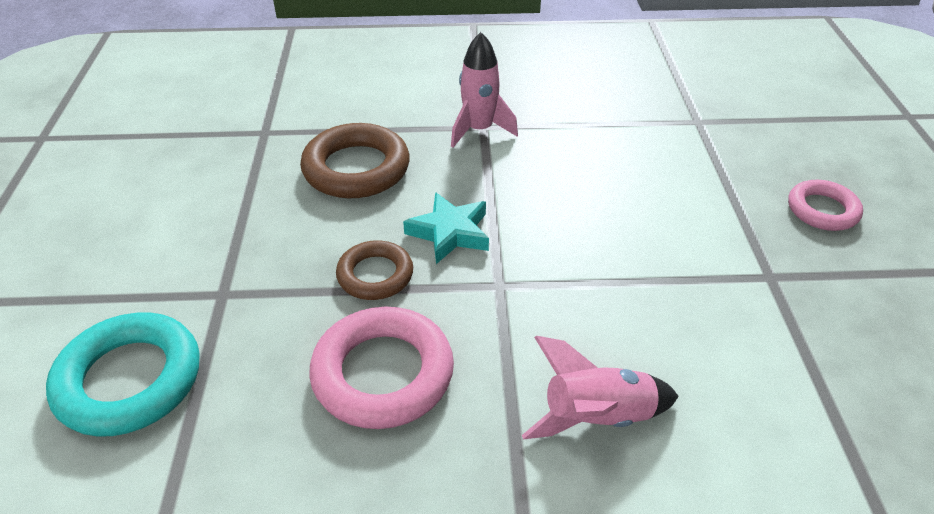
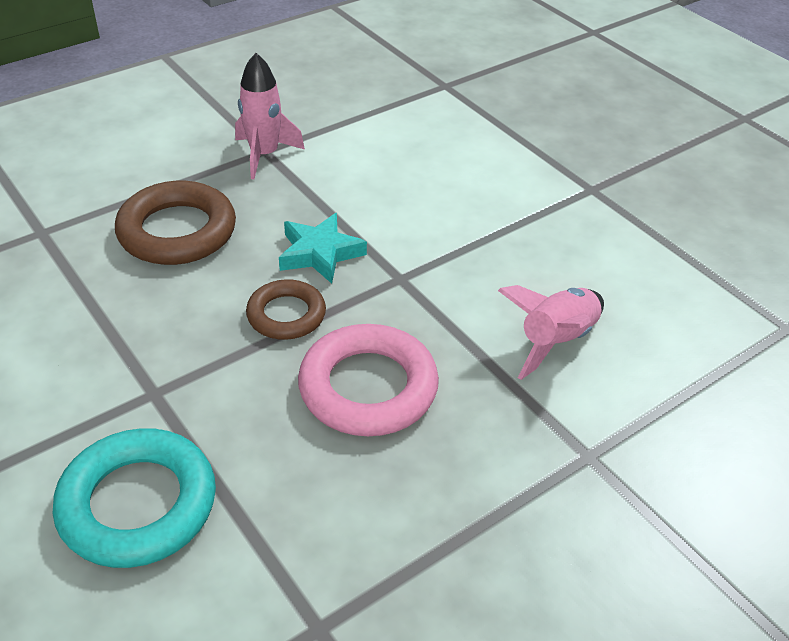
camera: 35 degrees left, 0 degrees up
(822, 210) = (589, 126): pink ring -> none

